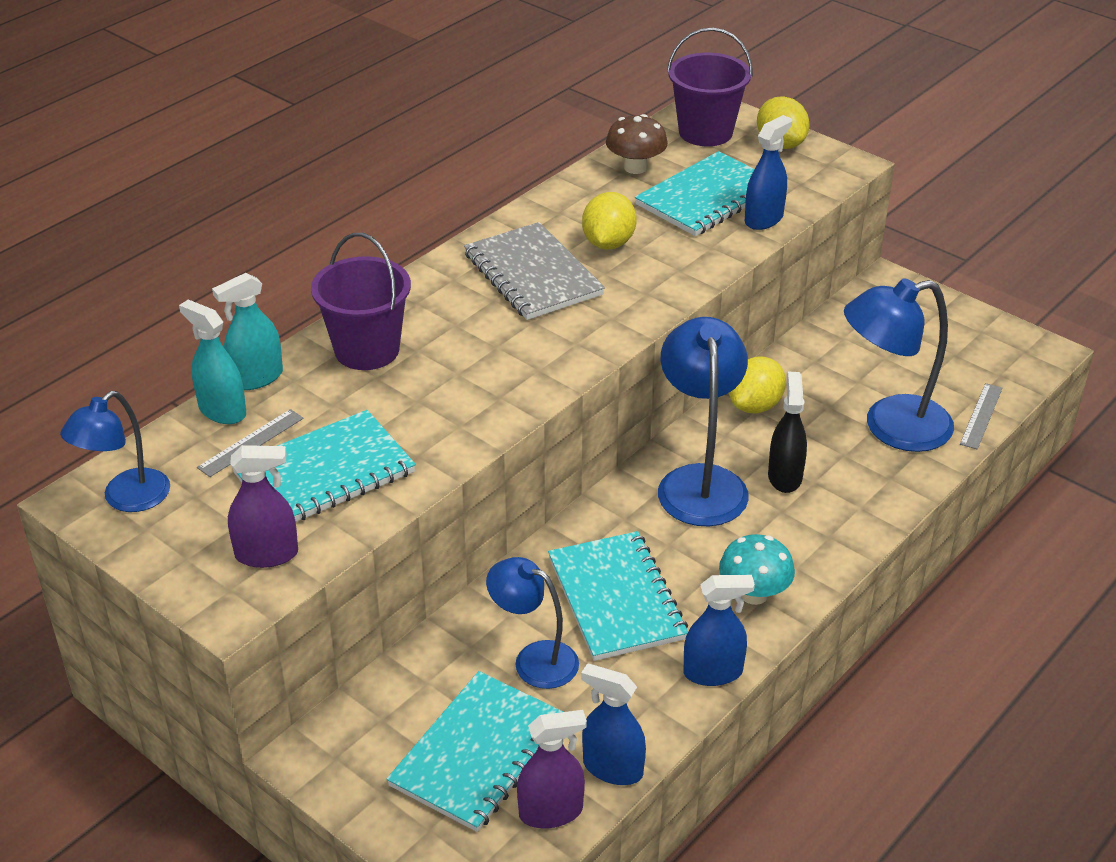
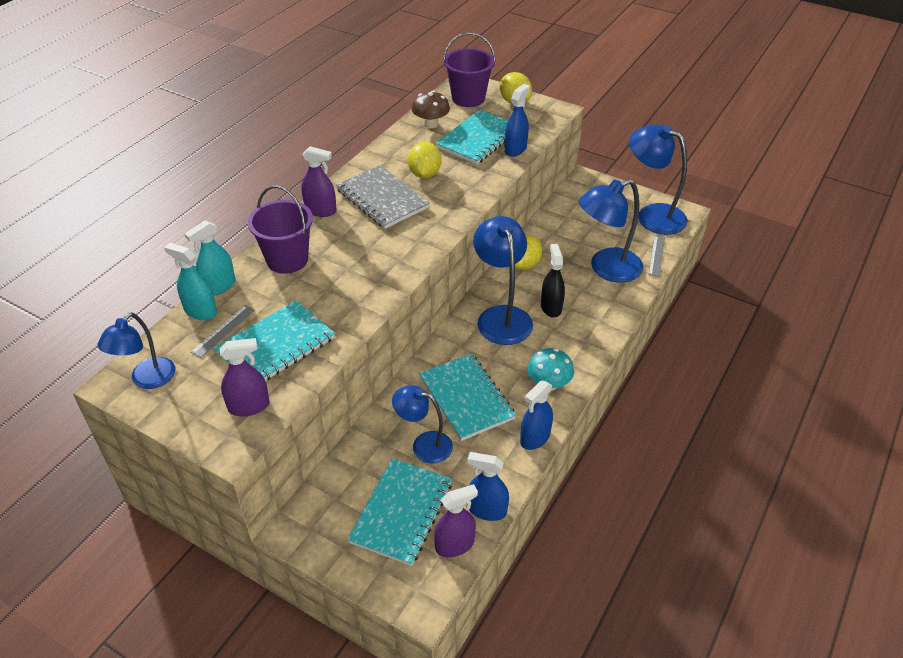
camera: 10 degrees left, 5 degrees up
(433, 282) = (320, 210): none -> purple spray bottle
(713, 672) = (535, 438): blue spray bottle -> blue spray bottle turned 150 degrees clockwise
(989, 351) = (652, 215): none -> blue lamp

